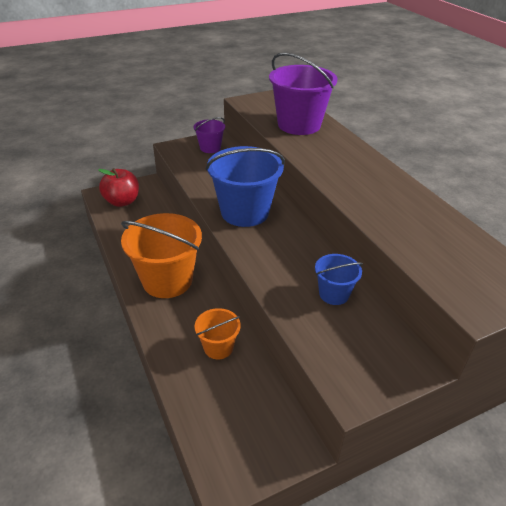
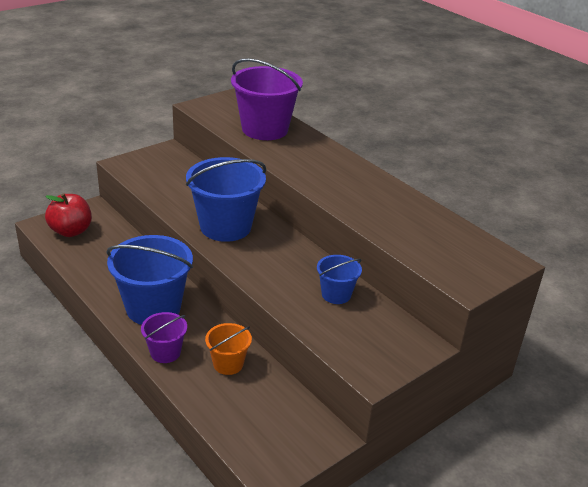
camera: 15 degrees left, 5 degrees down
(167, 280) = (153, 308): orange bucket -> blue bucket
(210, 148) = (165, 161): purple bucket -> purple bucket (165, 352)

